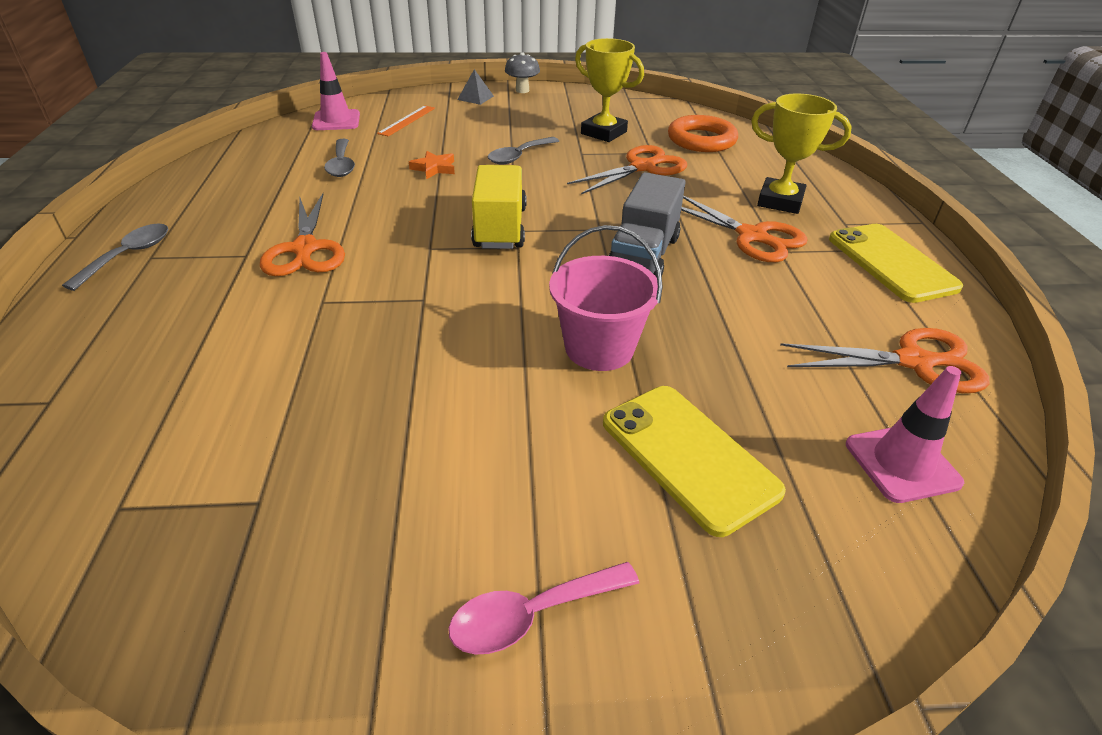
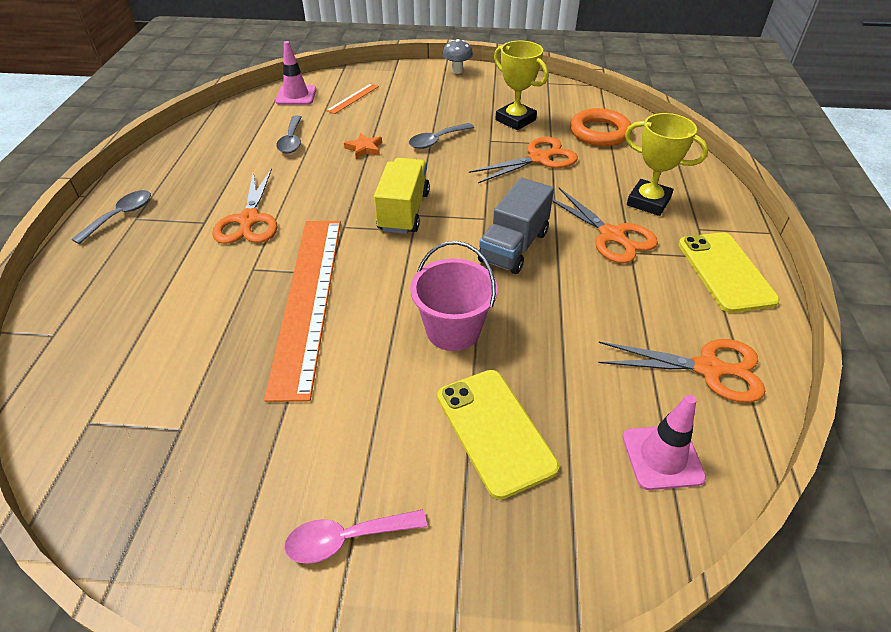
camera: 10 degrees right, 5 degrees up
(403, 330) = (307, 299): none -> orange ruler
(475, 97) = (415, 77): grey pyramid -> none

